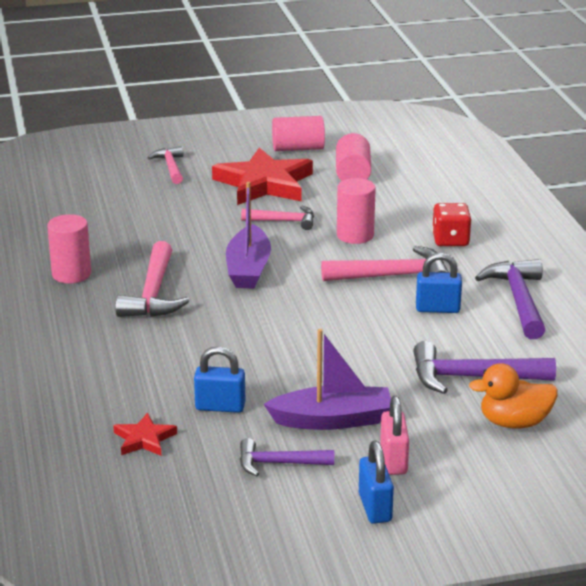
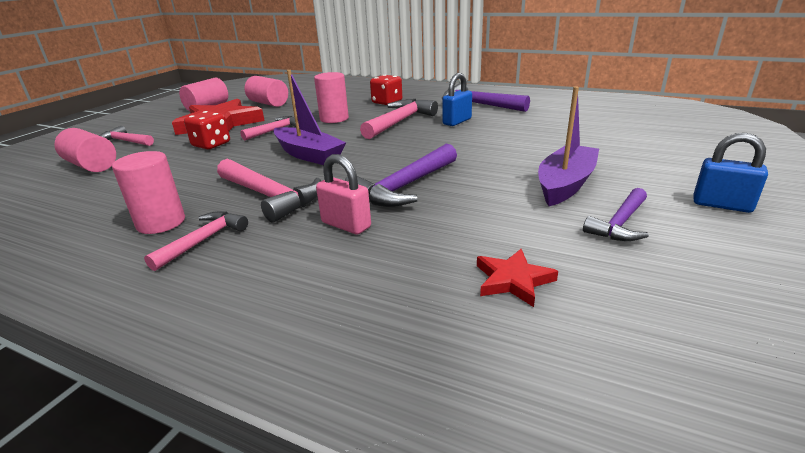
camera: 50 degrees left, 0 degrees up
(69, 304) = (203, 240): none -> pink hammer
(113, 187) = (92, 166): none -> pink cylinder
(213, 210) = (211, 144): none -> red dice
(220, 407) = (494, 222): blue padlock -> none
(393, 460) = (647, 180): pink padlock -> pink padlock (346, 225)
(472, 377) = (553, 133): purple hammer -> purple hammer (404, 187)
(514, 422) = (622, 136): orange duck -> none

